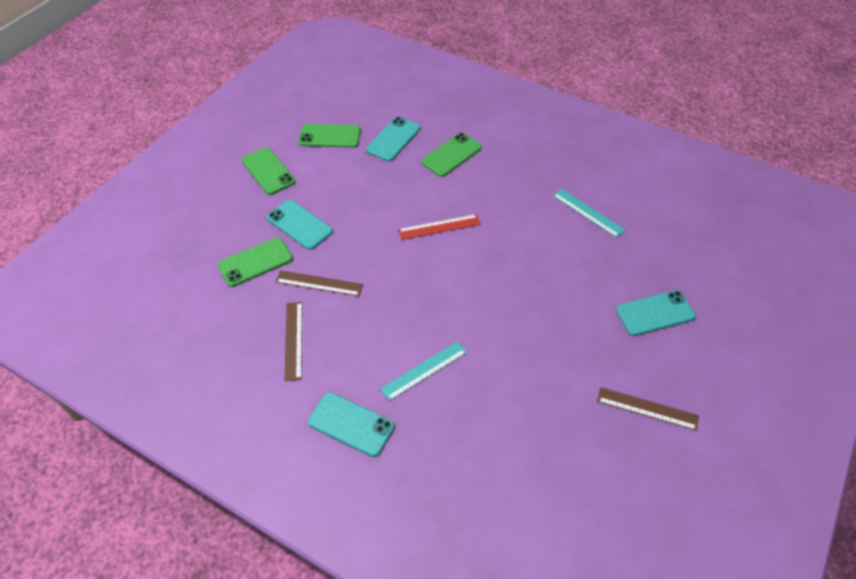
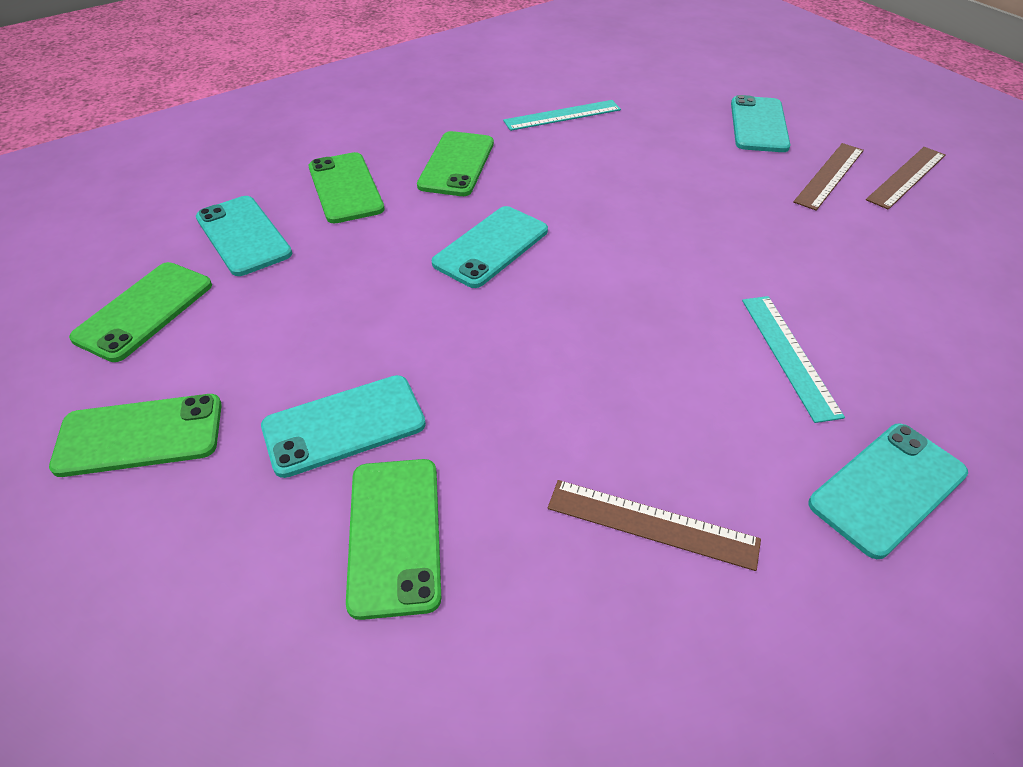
camera: 65 degrees left, 5 degrees down
(319, 283) = (523, 439): brown ruler -> brown ruler (829, 175)
(439, 227) = (491, 247): red ruler -> turquoise phone
(502, 187) = (456, 164): none -> green phone

